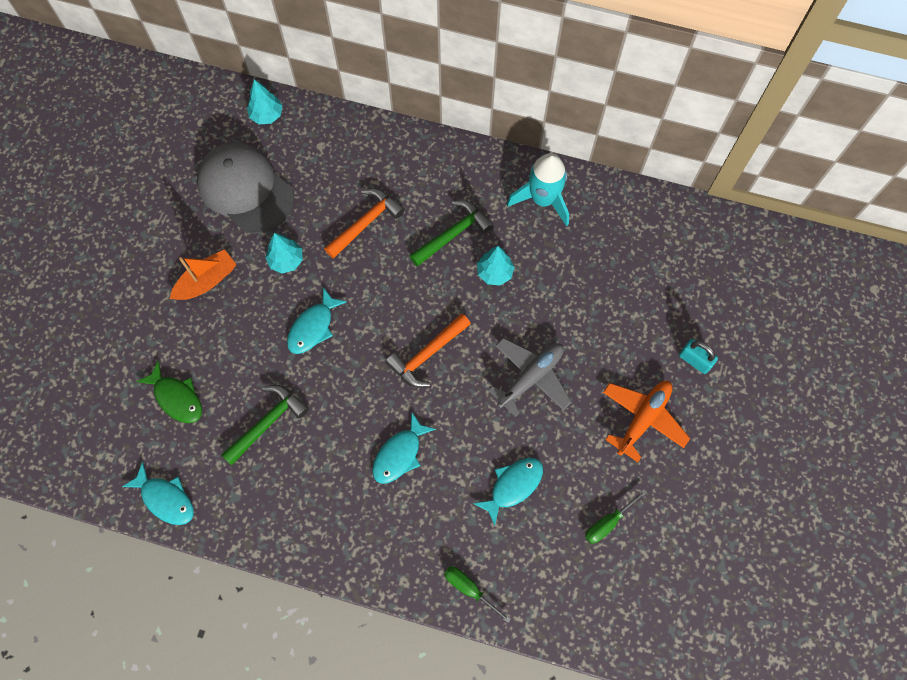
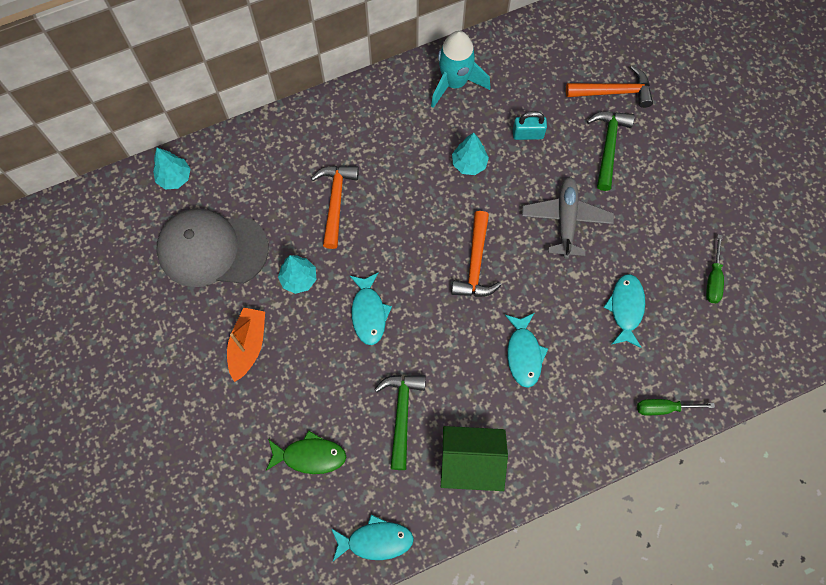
camera: 40 degrees left, 0 degrees up
(284, 502) = (470, 463): none -> green house
(453, 234) = (411, 159): green hammer -> green hammer (608, 146)
(643, 419) = (669, 186): orange plane -> none
(669, 305) = (614, 92): none -> orange hammer
(694, 360) = (666, 117): turquoise padlock -> turquoise padlock (528, 134)

